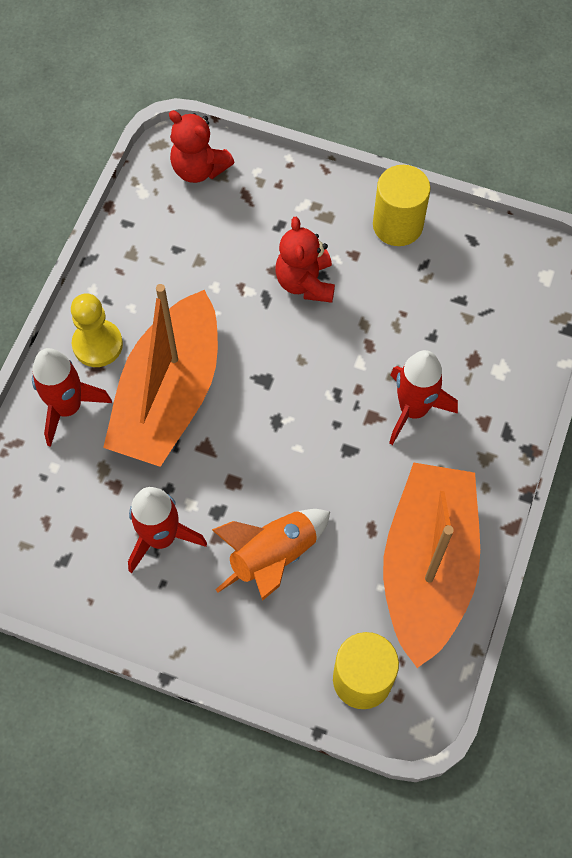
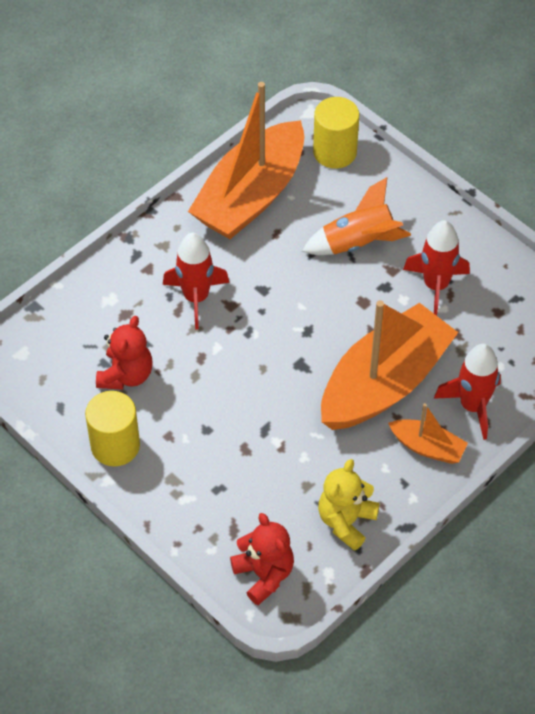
camera: 155 degrees left, 10 degrees down
(97, 344) = (427, 447): yellow pawn -> orange boat
(146, 242) = (346, 521): none -> yellow teddy bear
(305, 282) = (224, 428): red teddy bear -> red teddy bear (126, 375)

